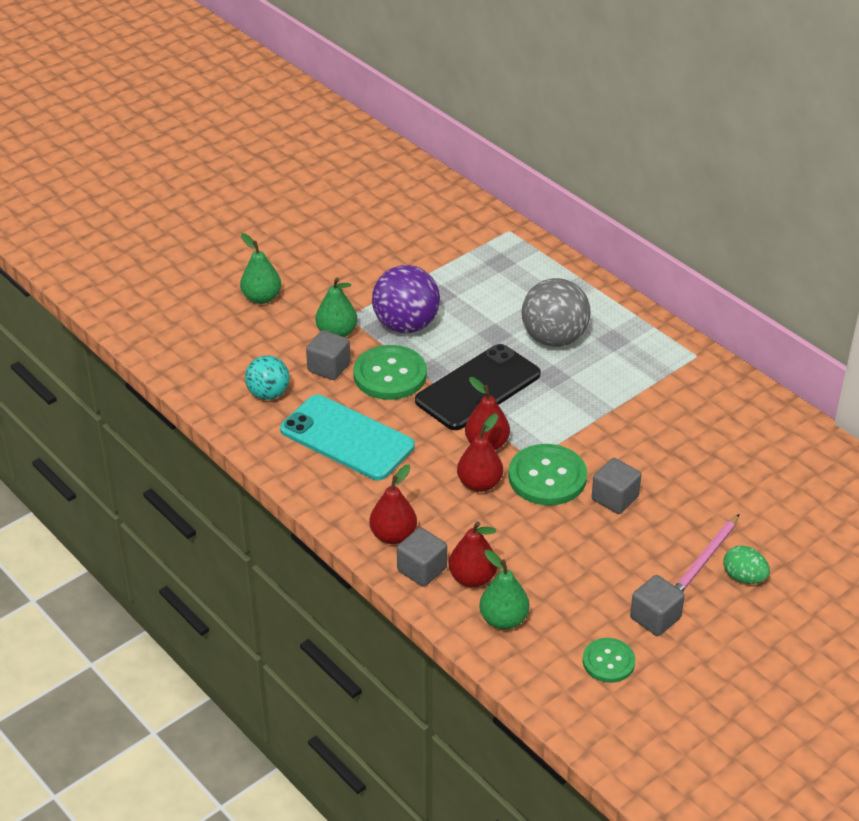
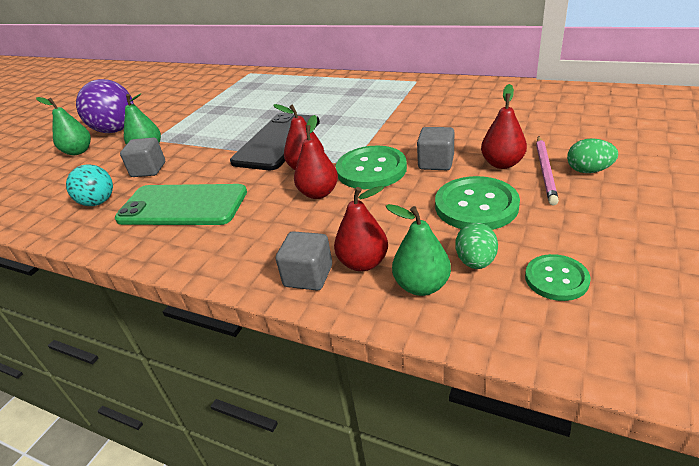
camera: 20 degrees left, 5 degrees down
(347, 438) = (182, 206): turquoise phone -> green phone
(390, 375) = (202, 157): green button -> green button (476, 206)
(393, 535) = (263, 259): red pear -> red pear (502, 164)
(406, 325) = (201, 130): purple ball -> purple ball (116, 130)
(554, 338) = (315, 103): grey ball -> none
(561, 619) = (475, 262): none -> green egg
(655, 618) = (556, 225): grey cube -> none

